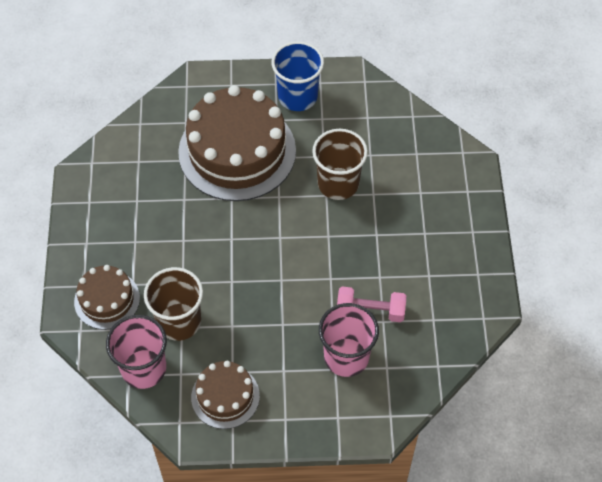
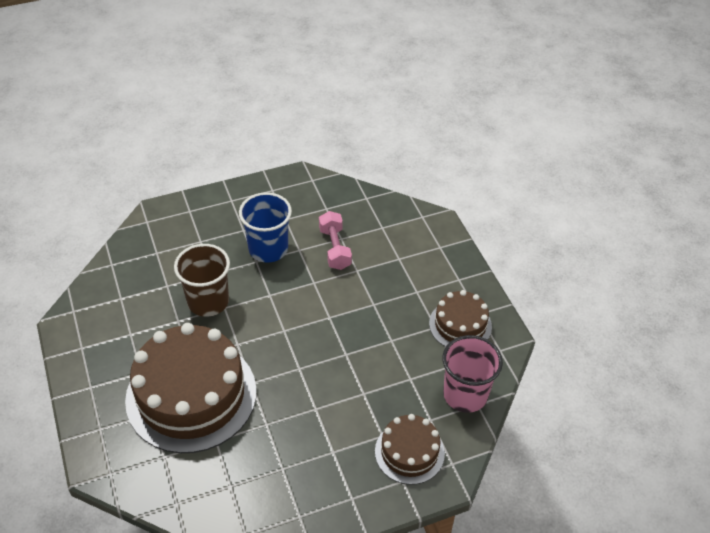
camera: 110 degrees left, 10 degrees down
(179, 321) = (405, 382): brown cup -> none
(297, 96) = (105, 362): blue cup -> blue cup (268, 249)
(346, 357) = (385, 254): pink cup -> none

